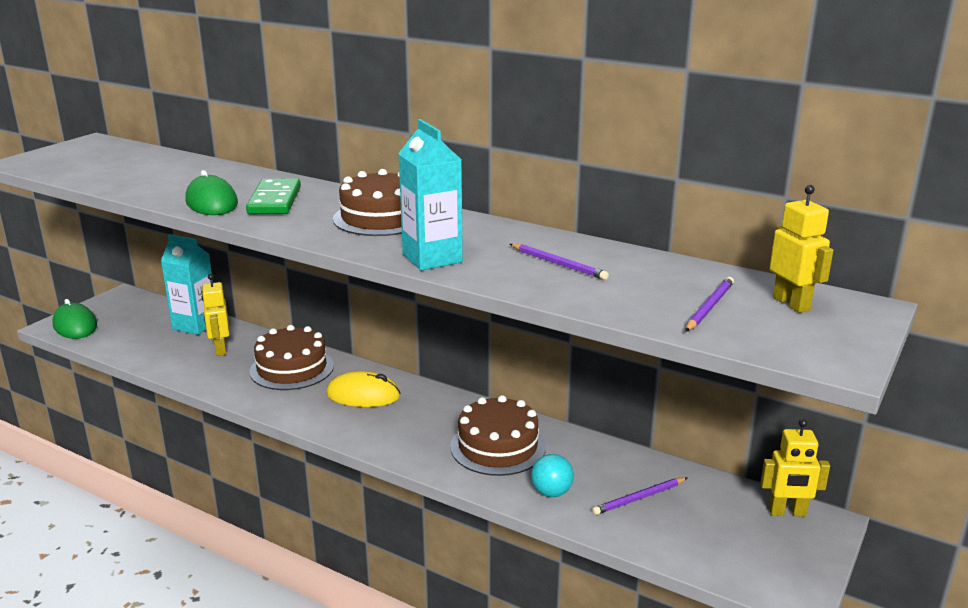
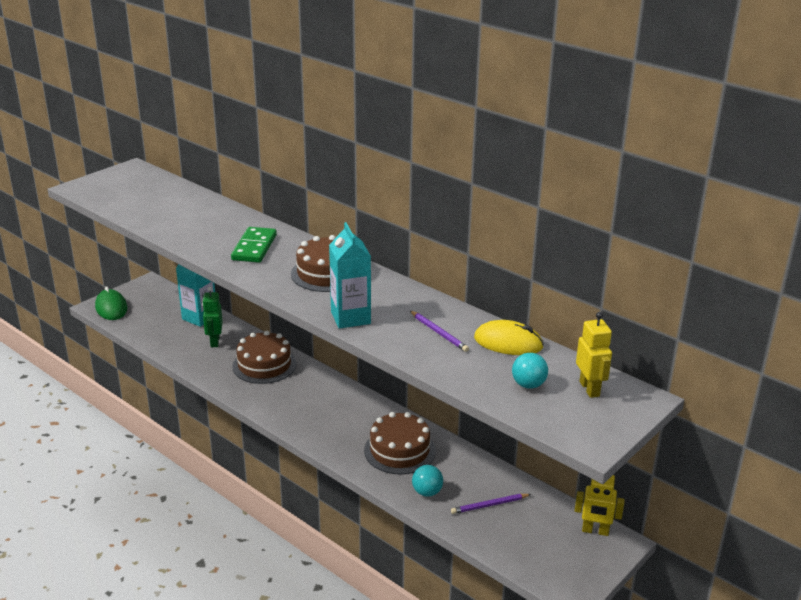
camera: 10 degrees right, 5 degrees up
(211, 202) = (209, 245): green mouse -> none
(220, 349) = (214, 342): yellow robot -> green robot
(363, 395) = (312, 394): yellow mouse -> yellow mouse (508, 343)
(709, 307) = (528, 385): purple pencil -> turquoise ball

